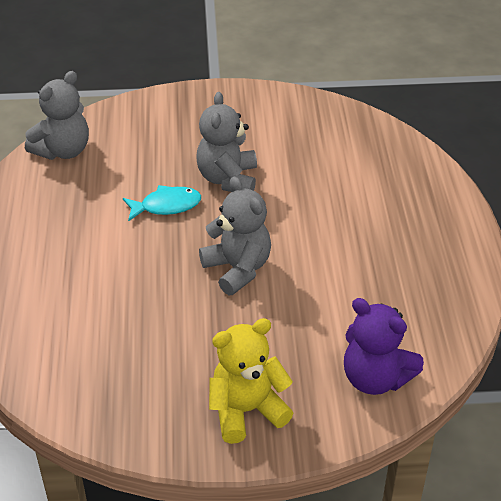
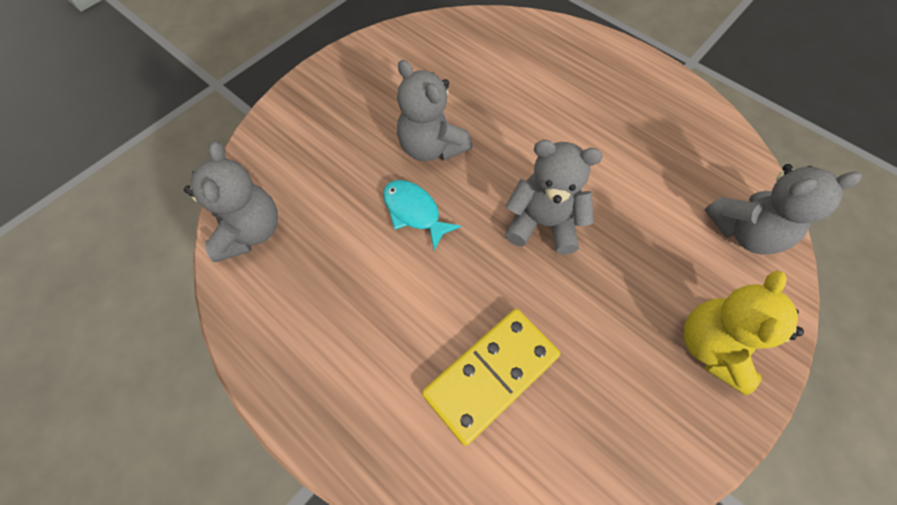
camera: 45 degrees left, 20 degrees up
(94, 314) = (491, 375): none -> yellow domino
(166, 206) = (414, 212): turquoise fish -> turquoise fish turned 75 degrees counterclockwise
(375, 378) = (744, 231): purple teddy bear -> grey teddy bear

